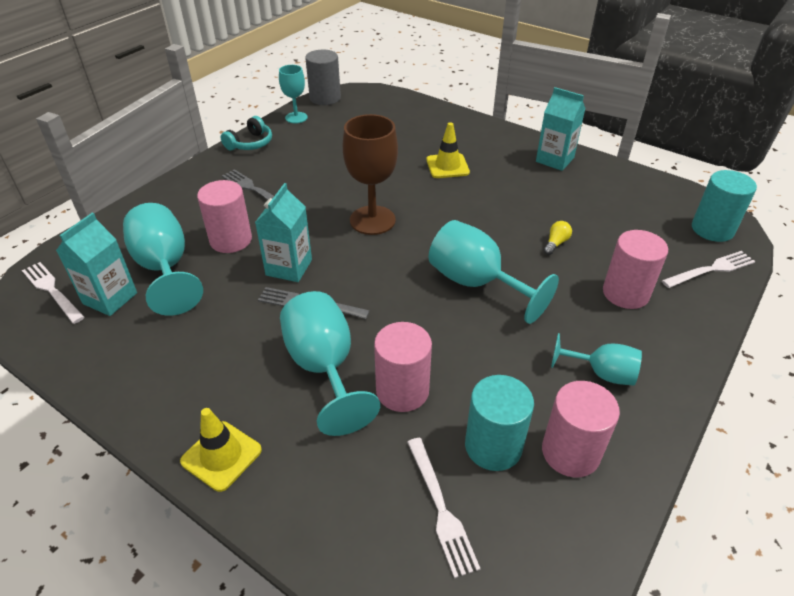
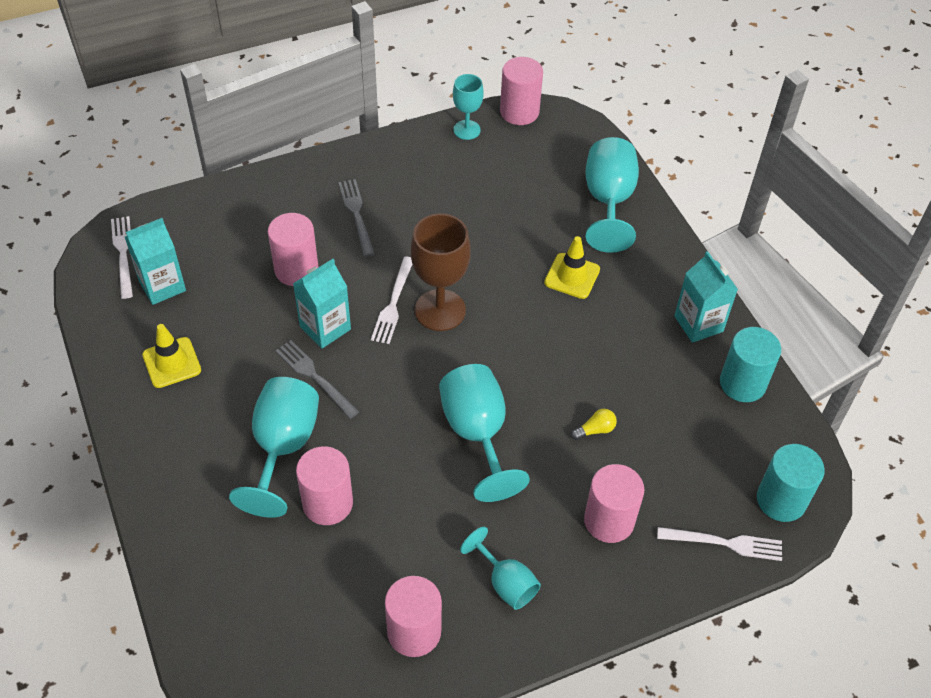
camera: 30 degrees right, 10 degrees up
(165, 268) = (222, 275): turquoise goblet -> turquoise goblet (608, 201)
(221, 455) = (159, 481): yellow traffic cone -> yellow traffic cone (172, 363)
(250, 143) = (394, 148): turquoise headphones -> none
(325, 98) = (519, 112): grey cylinder -> pink cylinder
(441, 509) = (280, 615): white fork -> white fork (393, 304)
(493, 446) = (359, 591): turquoise cylinder -> turquoise cylinder (742, 383)

